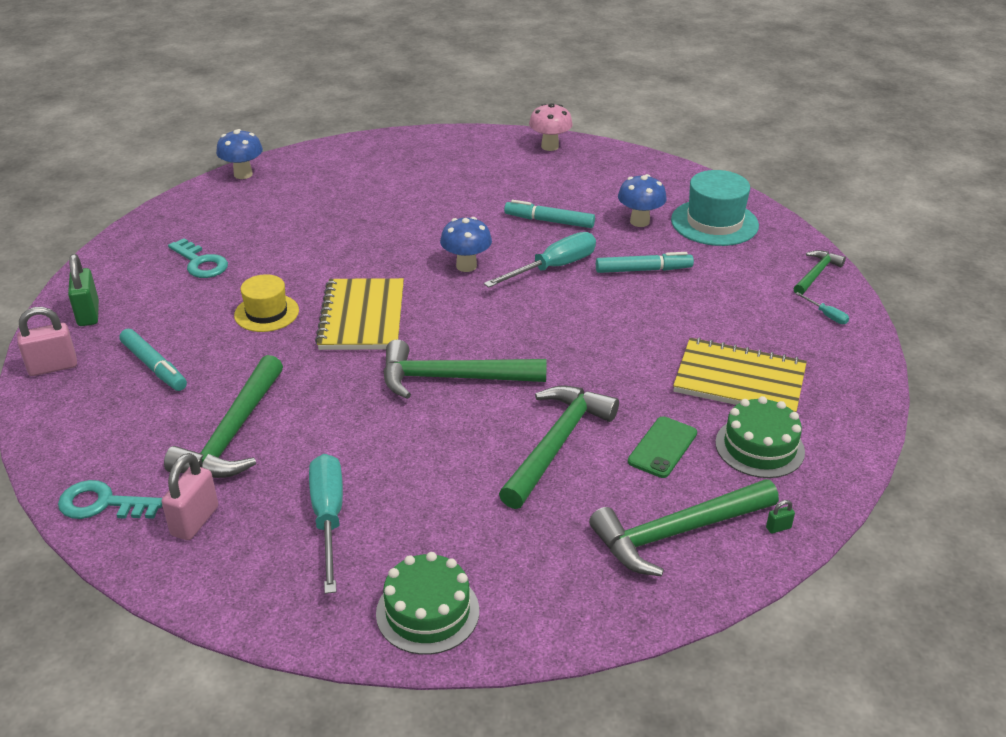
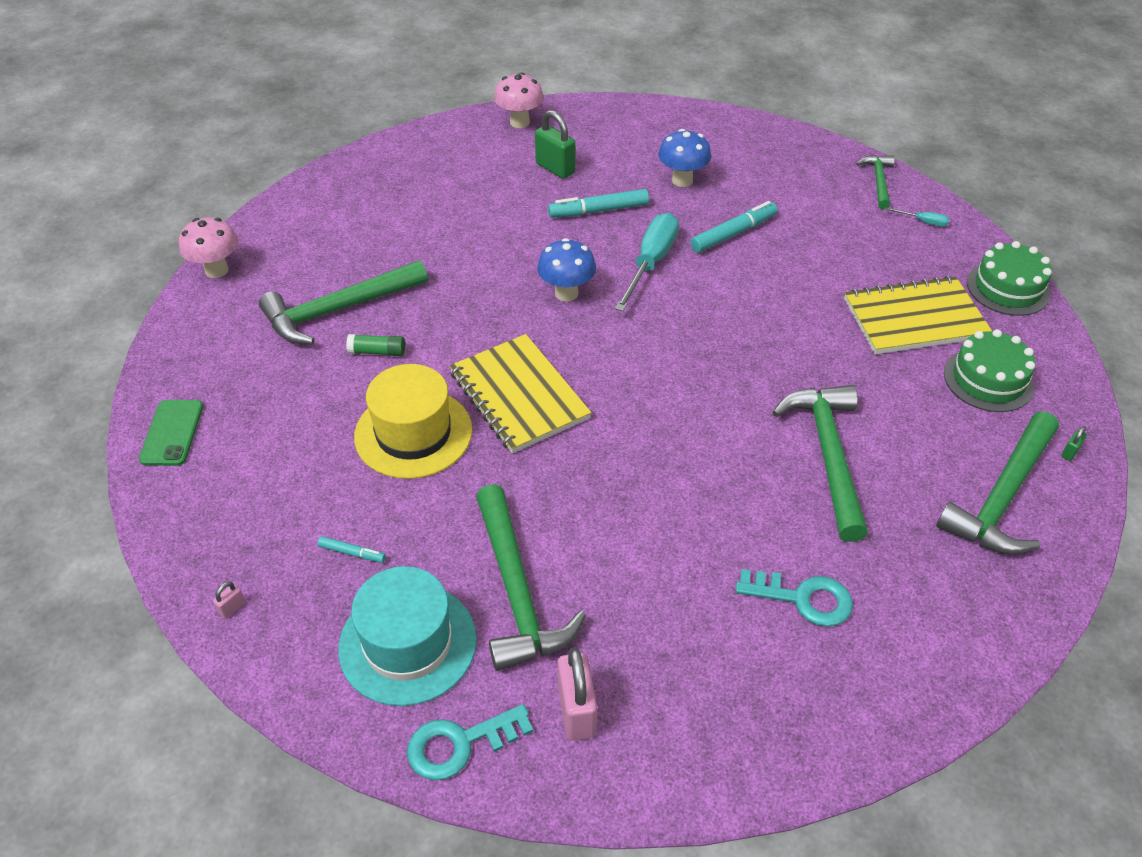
camera: 30 degrees left, 10 degrees up
(53, 367) = (232, 608): pink padlock -> pink padlock, size x0.45
(88, 314) = (207, 522): green padlock -> green padlock (555, 168)
(154, 366) = (352, 553): turquoise marker -> turquoise marker, size x0.52
(200, 263) = (278, 402): turquoise key -> turquoise key (803, 598)
(243, 174) = (216, 270): blue mushroom -> pink mushroom
(266, 313) = (413, 433): yellow hat -> yellow hat, size x1.53
(294, 256) = (377, 352): none -> green glue stick
(328, 518) = (702, 638): turquoise screwdriver -> none
(427, 612) = (881, 687): green cake -> green cake (1008, 288)
(452, 378) = (671, 427): green hammer -> green hammer (338, 310)
(662, 447) = (915, 416): green phone -> green phone (172, 433)
(714, 223) = (748, 157): turquoise hat -> turquoise hat (407, 643)

